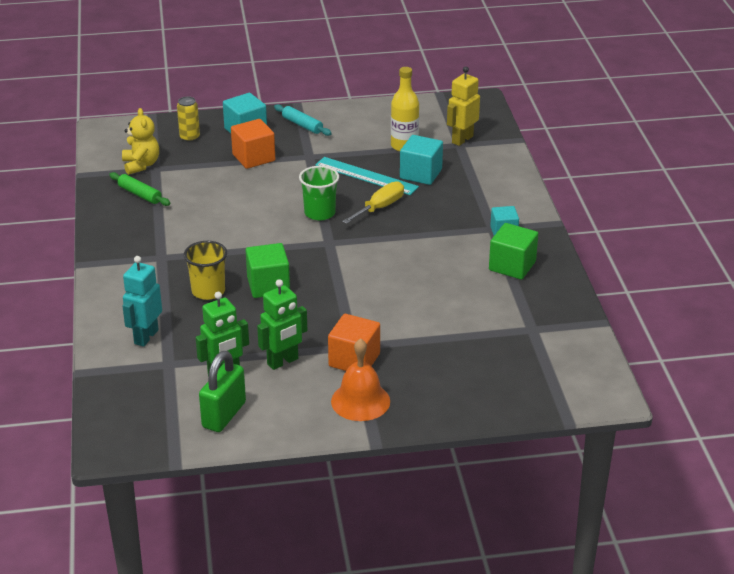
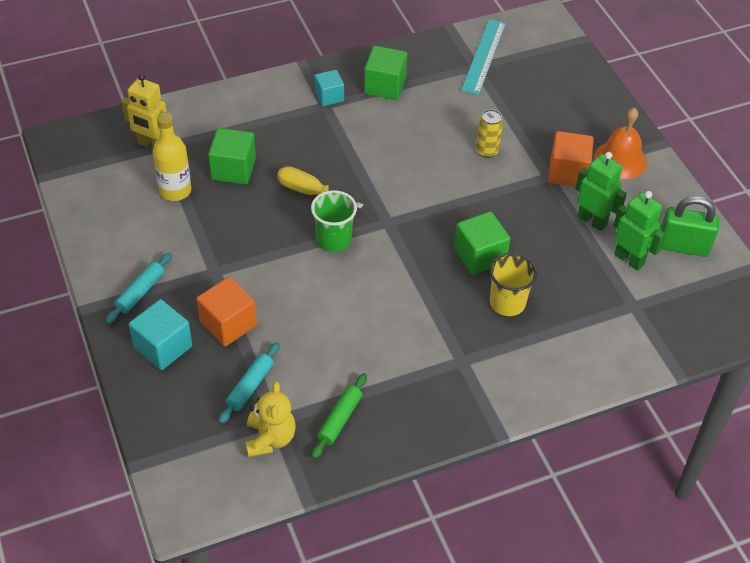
camera: 105 degrees left, 15 degrees up
(141, 165) = (270, 438): yellow teddy bear -> yellow teddy bear turned 120 degrees clockwise
(146, 337) = (602, 335): turquoise robot -> none
(189, 137) = (190, 403): yellow can -> yellow can (487, 151)
(191, 161) = (250, 386): none -> turquoise rolling pin
(366, 176) = (247, 213): turquoise ruler -> turquoise ruler (483, 56)
(421, 174) = (233, 169): turquoise cube -> green cube

